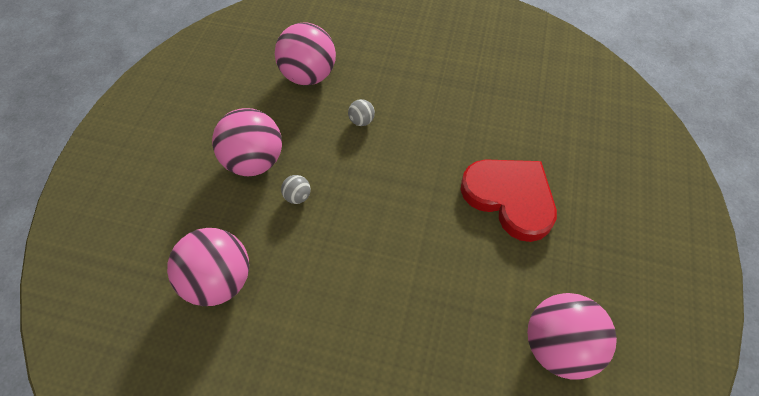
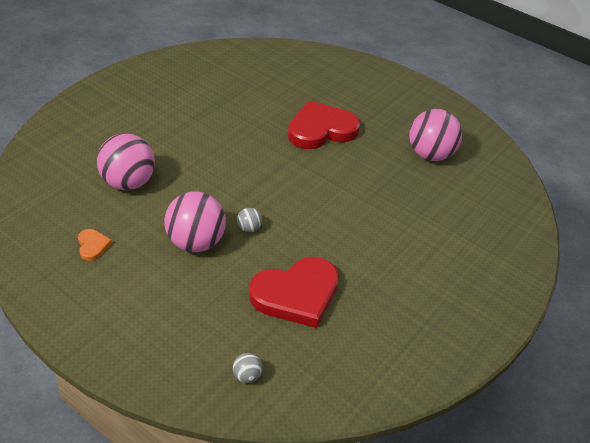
camera: 70 degrees left, 15 degrees down
(214, 91) = (92, 246): none -> orange heart
(219, 281) = (296, 294): pink ball -> red heart
(361, 121) = (202, 171): grey ball -> grey ball (247, 376)

